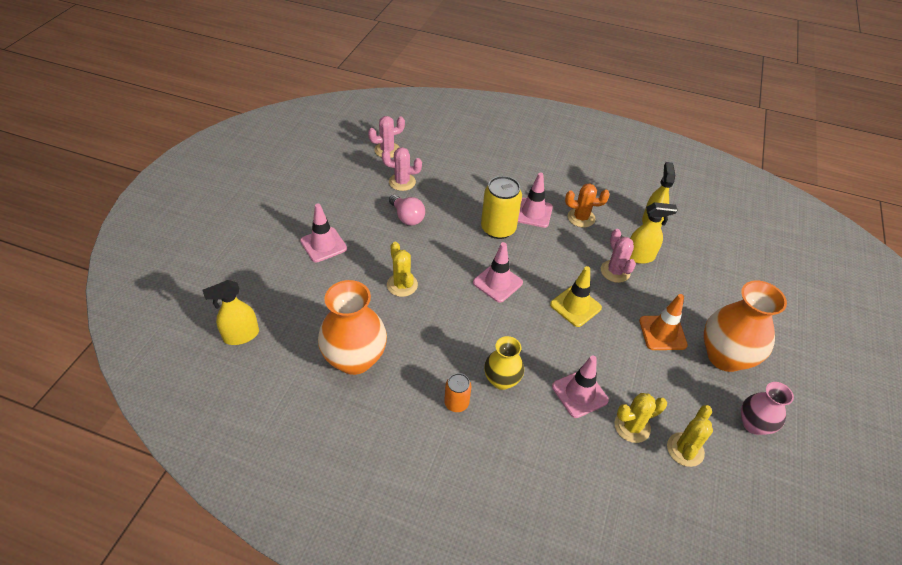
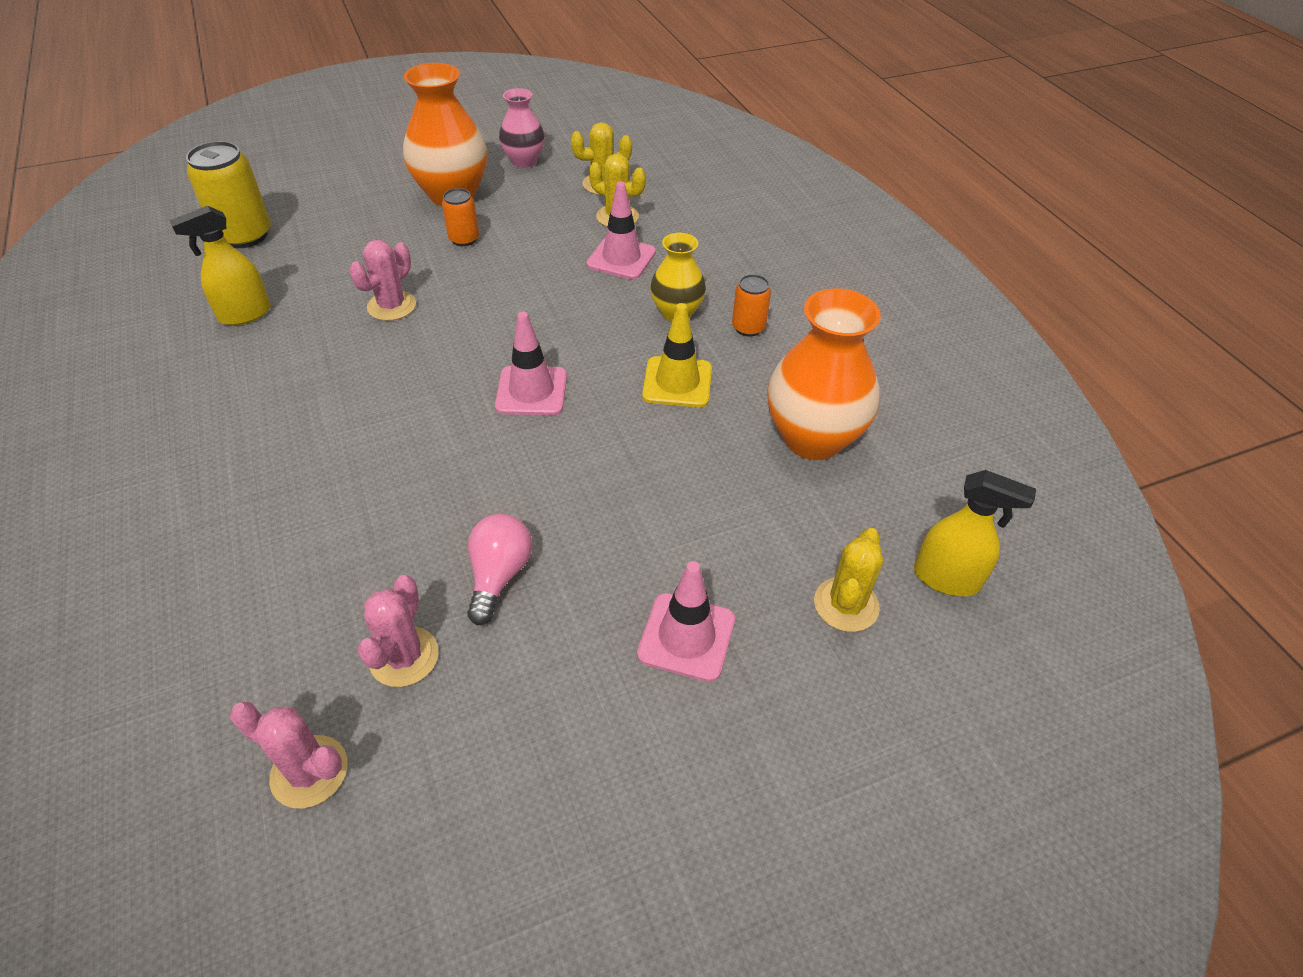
camera: 130 degrees left, 0 degrees up
(402, 182) = (404, 657): pink cactus -> pink cactus turned 45 degrees clockwise
(402, 285) = (649, 478): yellow cactus -> yellow cactus (846, 604)
(498, 229) = (413, 450): yellow can -> yellow can (244, 235)
(533, 213) = (333, 433): pink traffic cone -> none
(575, 306) = (495, 311): yellow traffic cone -> yellow traffic cone (677, 382)
(581, 218) = (297, 380): orange cactus -> none
(639, 257) = (338, 298): yellow spray bottle -> none
(662, 333) = (464, 239): orange traffic cone -> orange can

